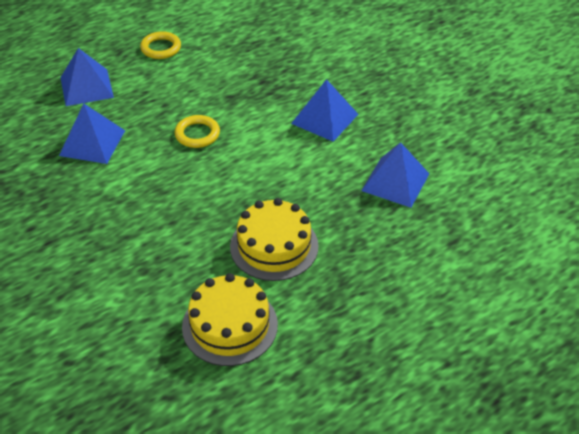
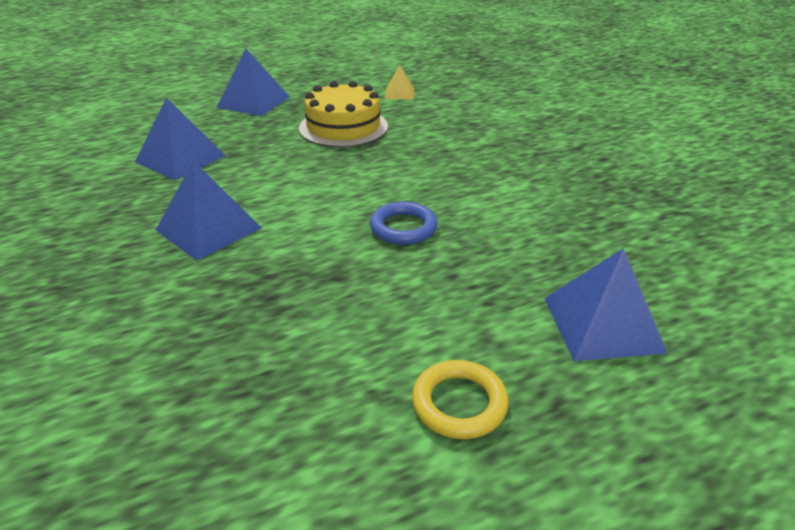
camera: 170 degrees left, 10 degrees down
(92, 143) = (560, 232): blue pyramid -> blue pyramid (253, 102)
(197, 134) = (403, 228): yellow ring -> blue ring
(230, 325) = (399, 93): yellow cake -> yellow pyramid

